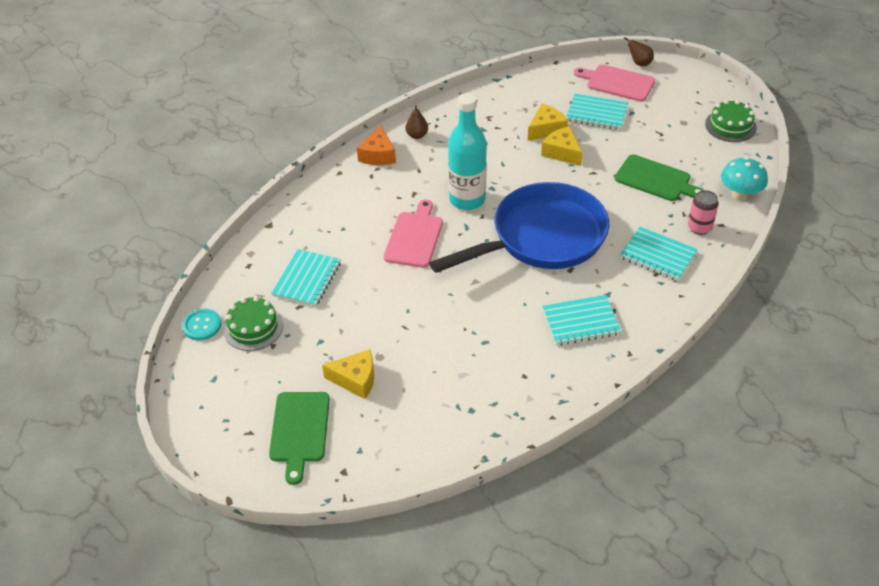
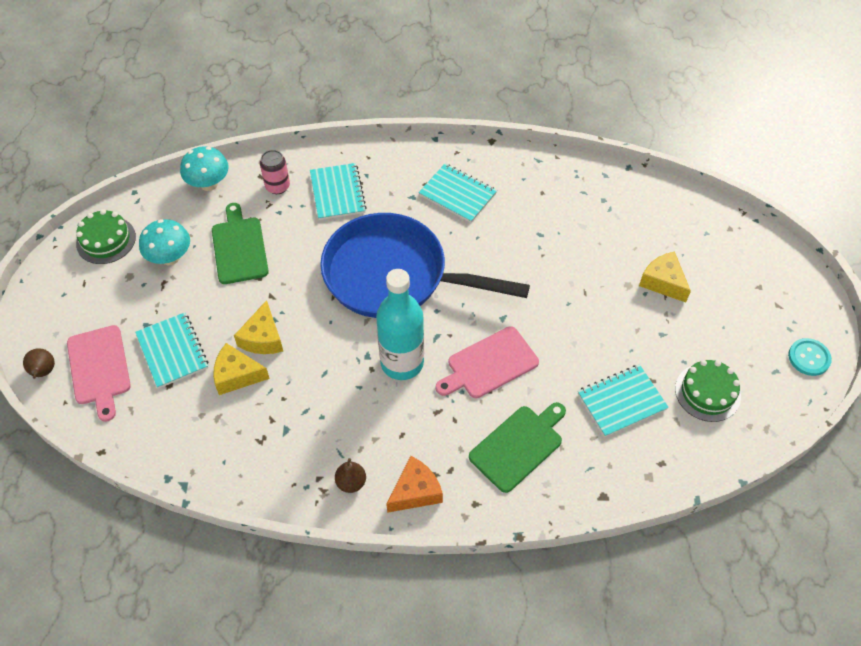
camera: 135 degrees left, 10 degrees up
(202, 325) = (752, 432): turquoise button -> turquoise button (809, 358)
(299, 431) = (738, 278): green cutting board -> green cutting board (519, 446)
(681, 145) = (170, 258): none -> turquoise mushroom

